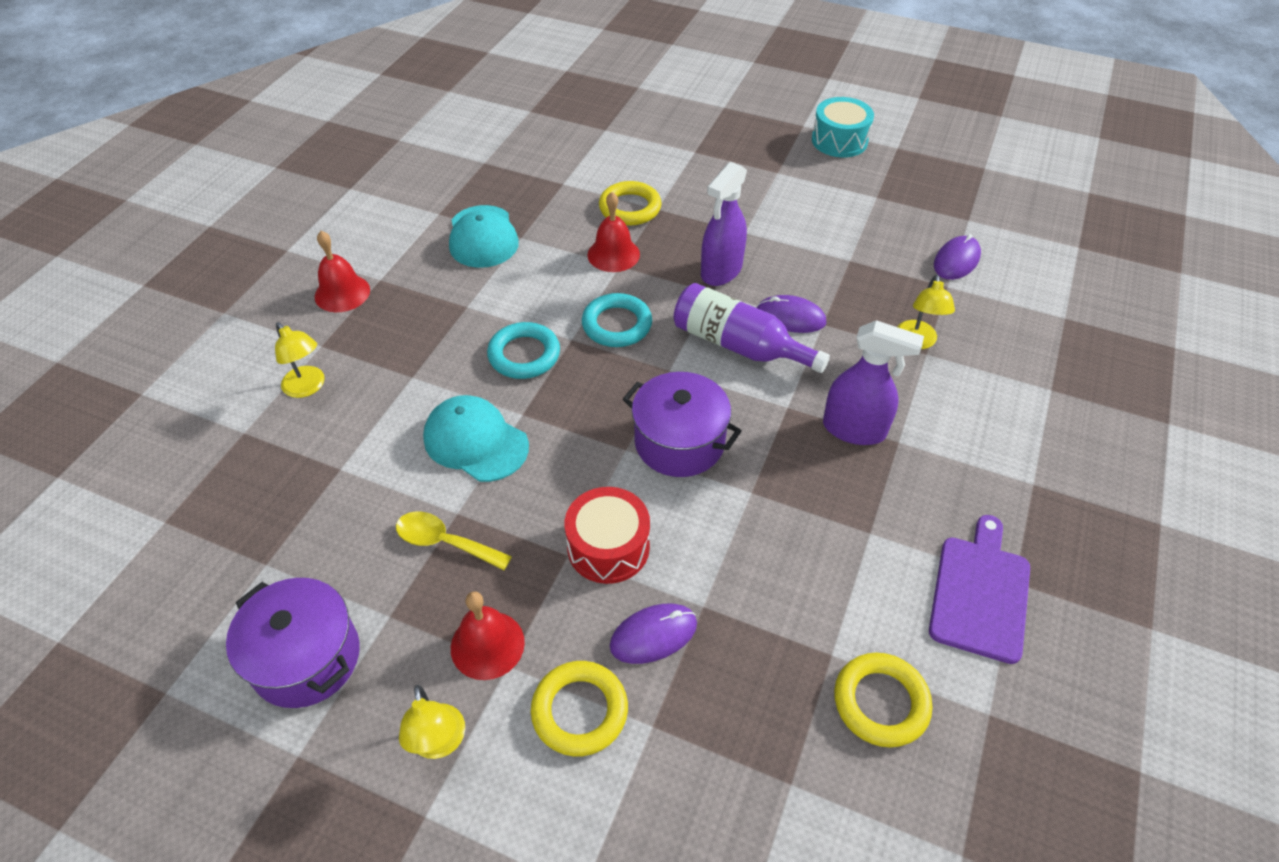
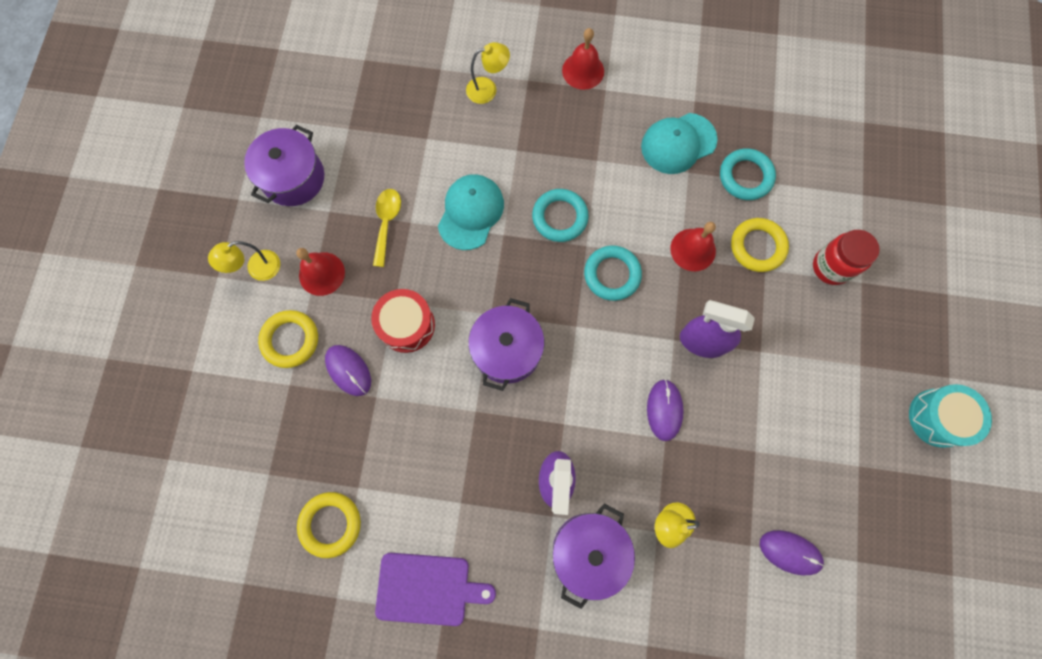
camera: 75 degrees right, 25 degrees up
(308, 387) = (488, 89): yellow lamp -> yellow lamp turned 135 degrees counterclockwise
(548, 198) = (745, 177): none -> turquoise ring
(671, 166) = (831, 267): none -> red jar
(739, 345) = (618, 374): purple bottle -> none
(943, 416) = (588, 551): none -> purple pot

